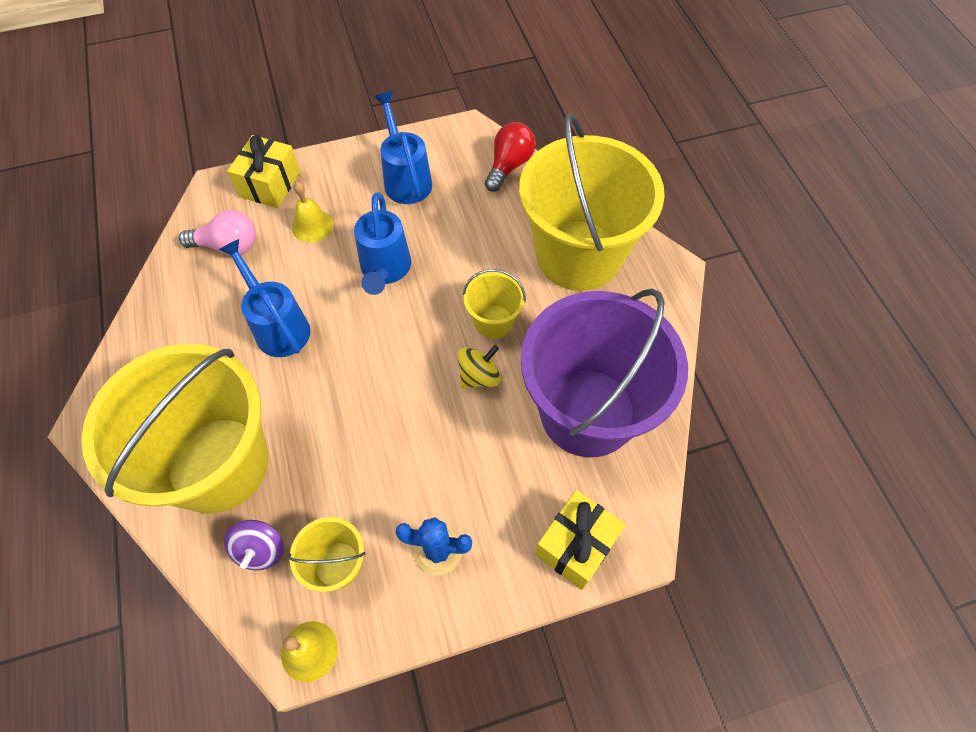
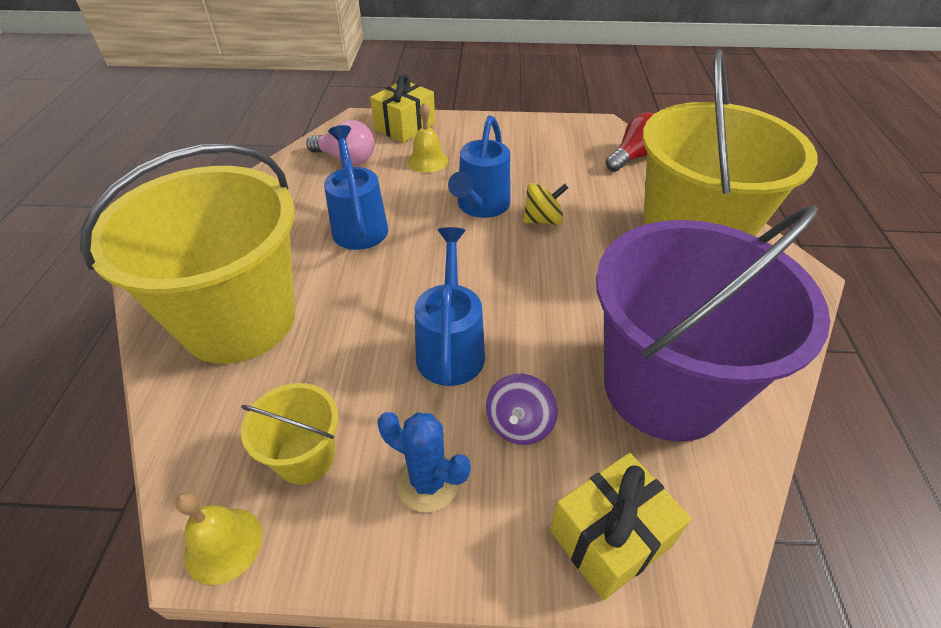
camera: 20 degrees right, 15 degrees down
(261, 550) = (233, 413): purple spinning top -> purple spinning top (519, 424)
(406, 179) = (529, 147): blue watering can -> blue watering can (451, 347)
(479, 376) = (544, 317): yellow spinning top -> yellow spinning top (543, 220)
(493, 321) = (578, 273): yellow bucket -> none

